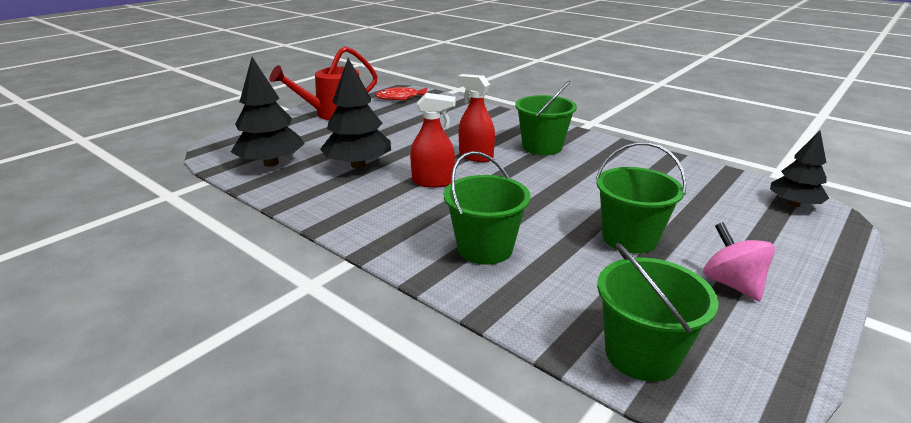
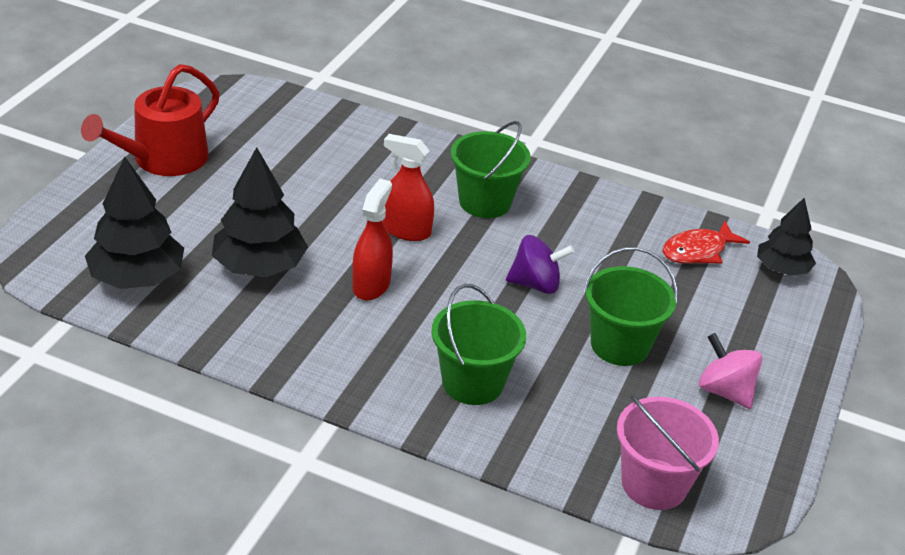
camera: 20 degrees left, 10 degrees up
(400, 98) = (245, 110): red fish -> red fish (698, 251)
(433, 181) = (371, 285): red spray bottle -> red spray bottle turned 60 degrees counterclockwise
(565, 193) = (535, 284): none -> purple spinning top
(641, 354) = (654, 484): green bucket -> pink bucket

